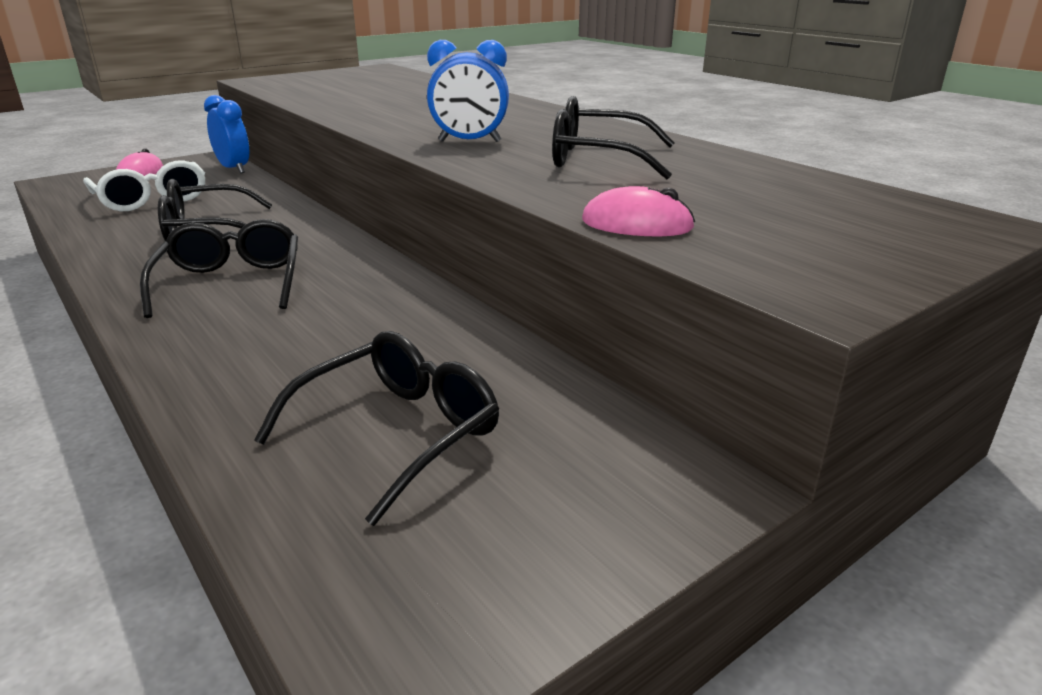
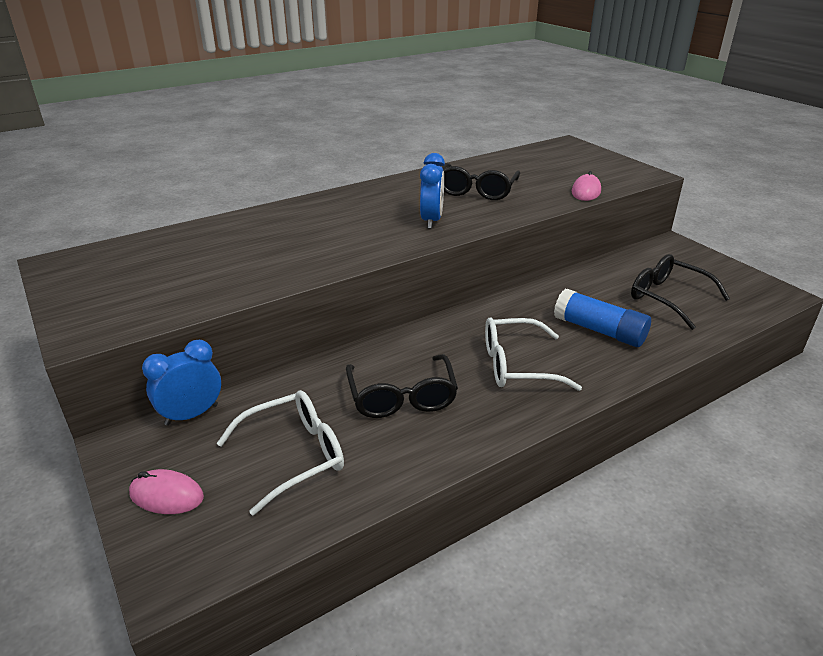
camera: 85 degrees left, 5 degrees up
(231, 283) = (516, 365): black glasses -> white glasses
(294, 345) = (599, 330): none -> blue glue stick

